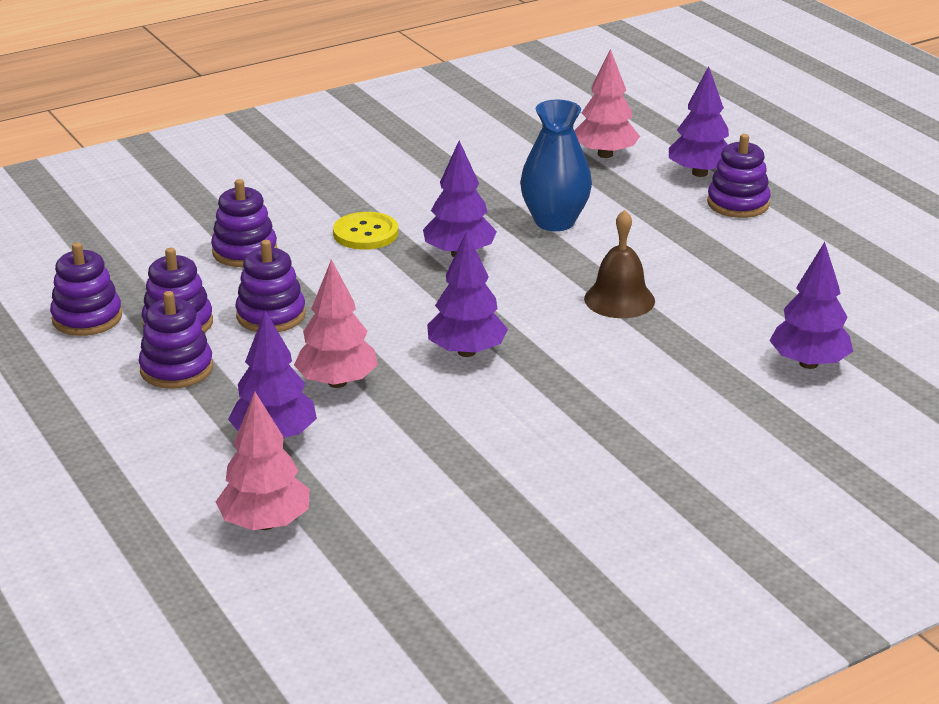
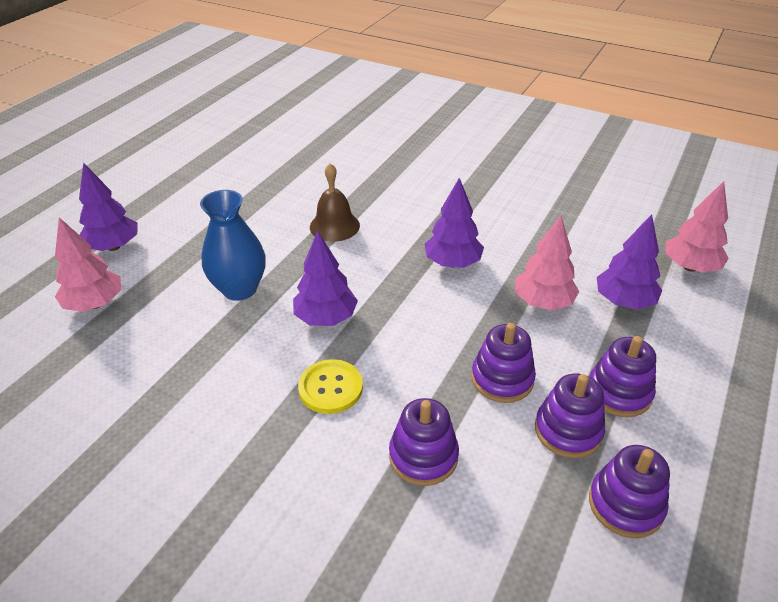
camera: 120 degrees left, 10 degrees up
(738, 203) = (160, 218): purple stacking toy -> none
(809, 363) = (351, 151): purple tree -> none

